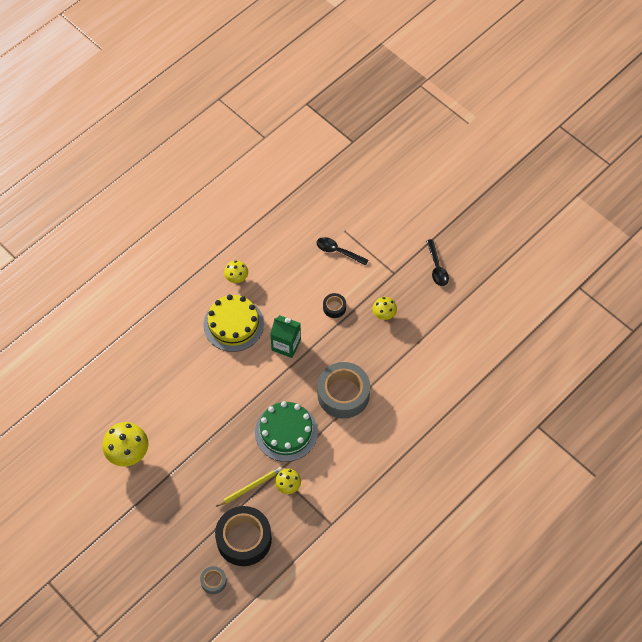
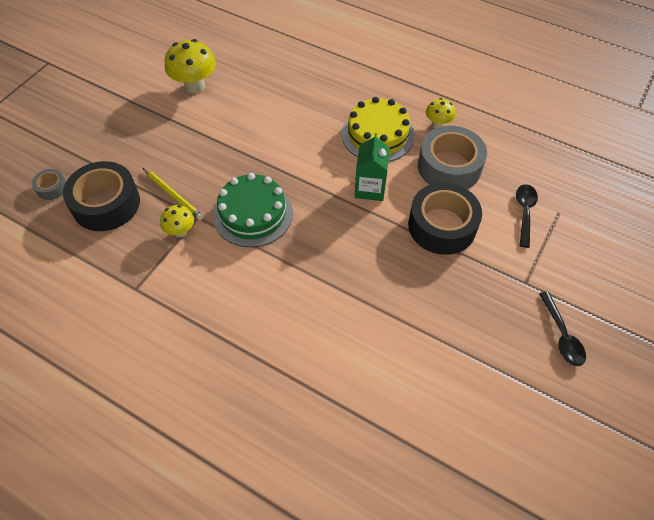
camera: 75 degrees right, 5 degrees down
(334, 307) = (442, 226): black tape -> black tape, size x2.17
(343, 394) = (321, 262): grey tape -> grey tape (449, 166)
(384, 315) = (456, 284): yellow mushroom -> none
(437, 267) = (562, 335): black spoon -> black spoon turned 75 degrees counterclockwise

